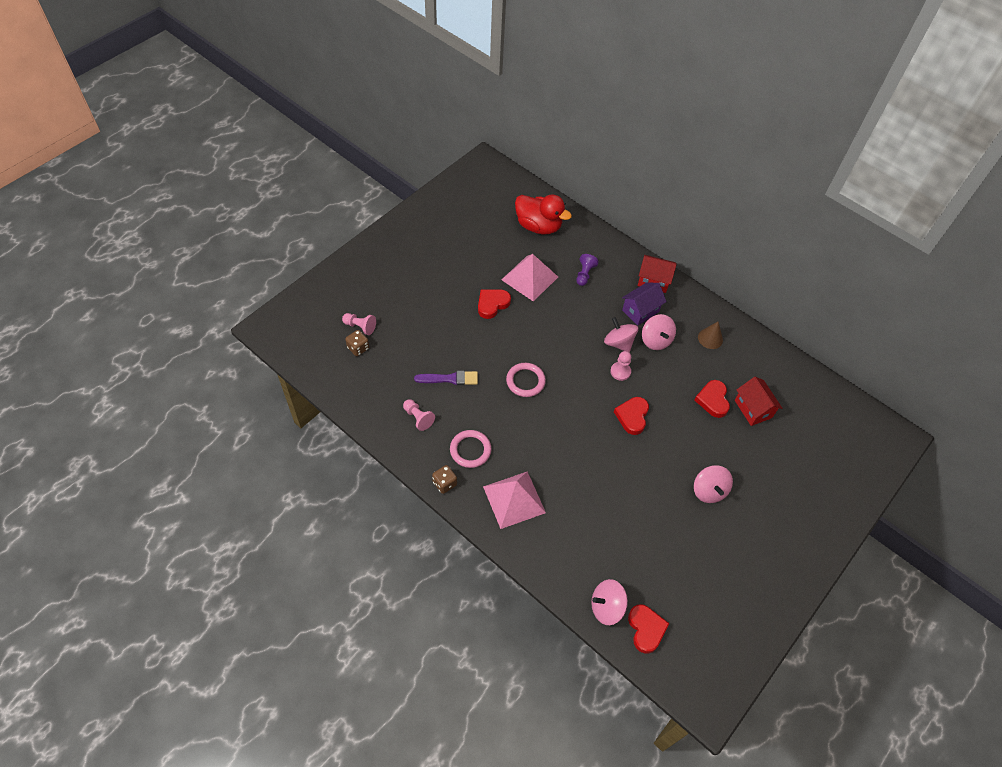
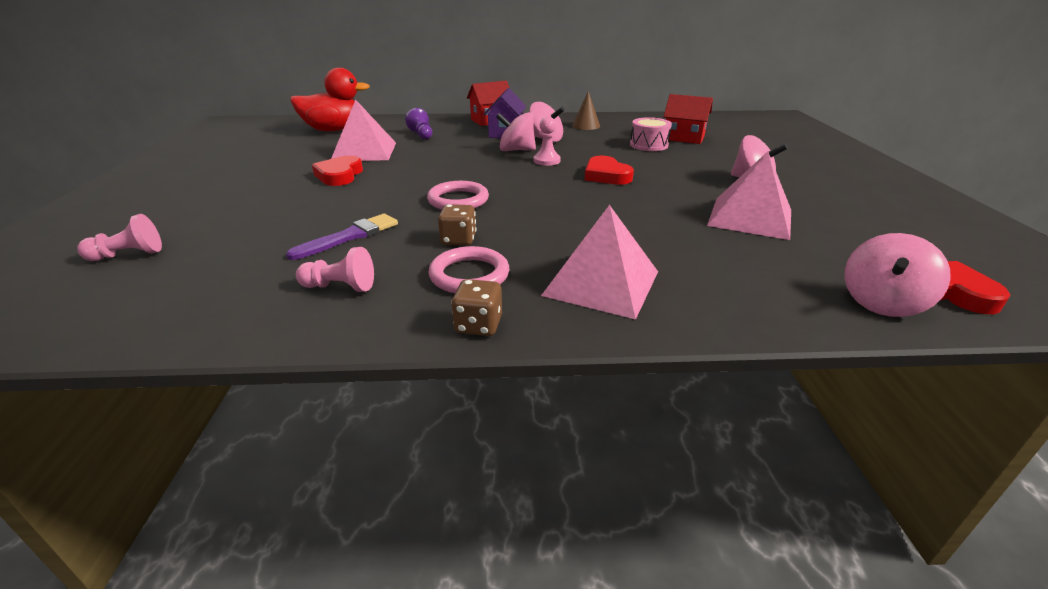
camera: 40 degrees left, 25 degrees down
(358, 348) = (141, 273): brown dice -> brown dice (458, 240)
(648, 517) = (750, 217): none -> pink pyramid
(713, 400) = (648, 145): red heart -> pink drum

